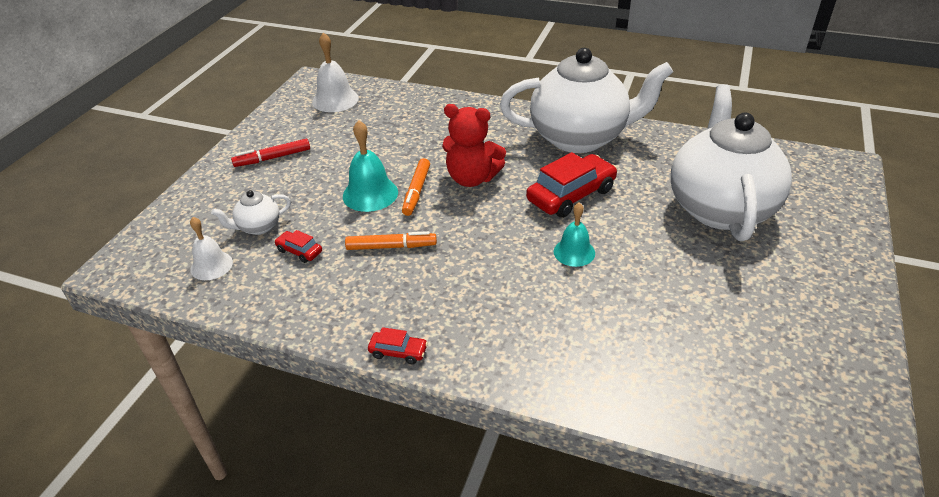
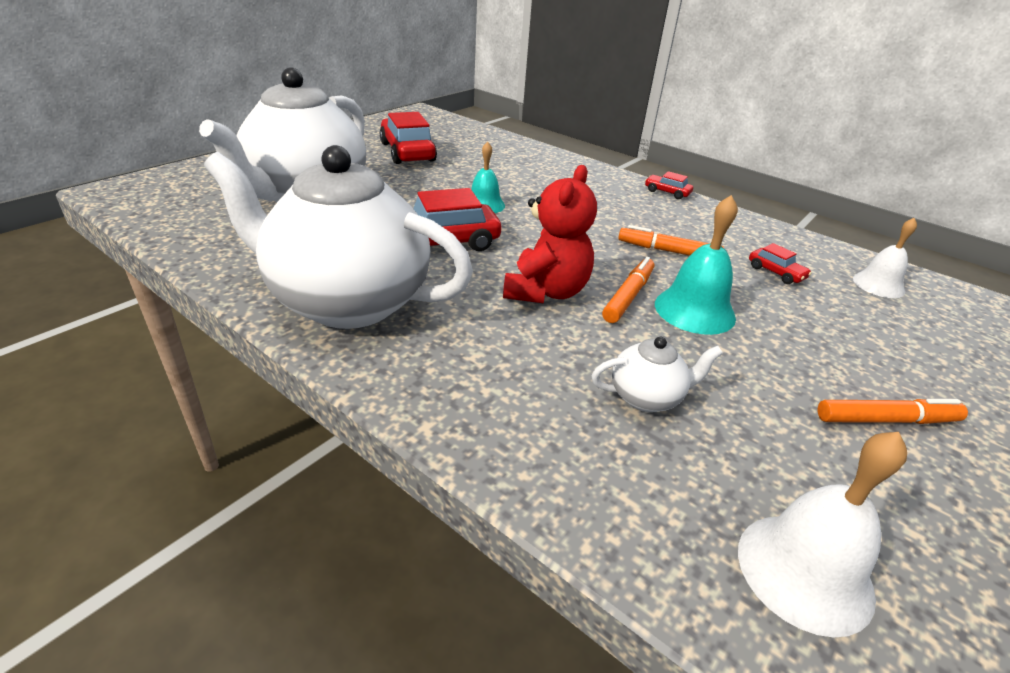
camera: 165 degrees left, 5 degrees down
(258, 227) = (844, 310): white teapot -> white teapot (647, 397)
(272, 158) = (886, 420): red marker -> orange marker
(472, 178) = (546, 291): red teddy bear -> red teddy bear turned 75 degrees clockwise
(734, 318) = (407, 152): none -> red car

